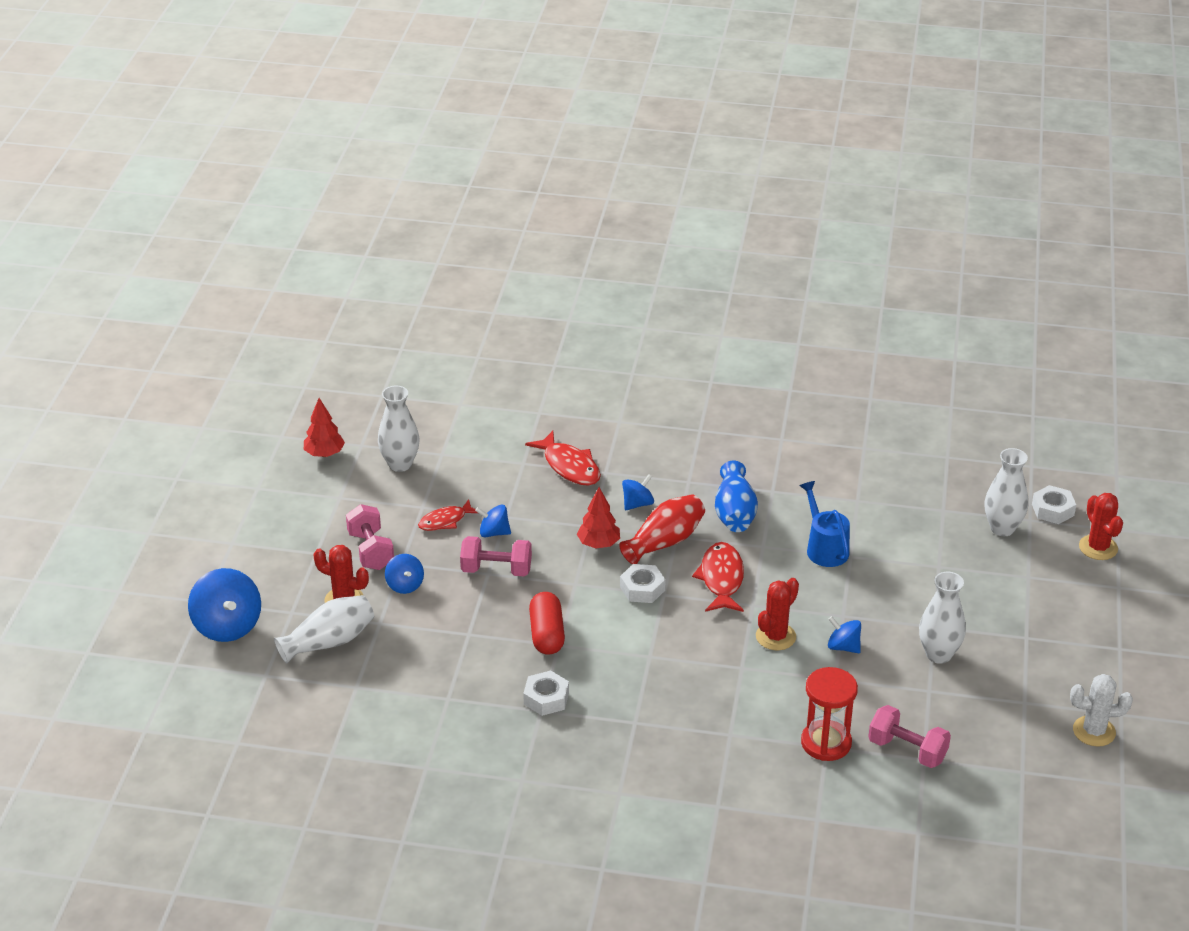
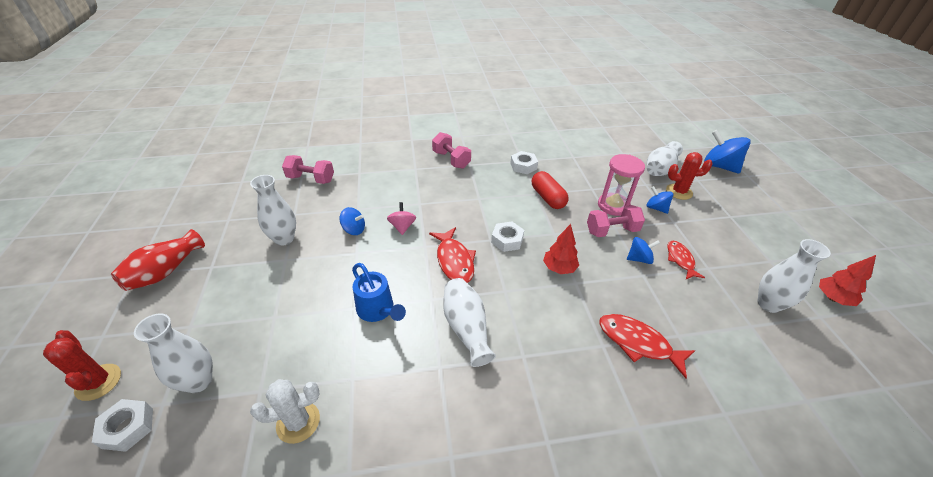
camera: 160 degrees right, 5 degrees up
(371, 551) = (701, 225): pink dumbbell -> pink dumbbell (451, 160)
(445, 521) = (680, 260): red fish -> red fish turned 45 degrees counterclockwise
(462, 602) = (613, 206): none -> pink hourglass
(637, 504) = (553, 315): blue spinning top -> none
(665, 542) = (511, 282): red vase -> red vase (165, 271)
(734, 513) = (466, 328): blue vase -> white vase
(775, 637) = (402, 227): red cactus -> pink spinning top
(826, 743) = (359, 174): red hourglass -> none
(1094, 731) = (184, 211): white cactus -> white cactus (298, 422)

